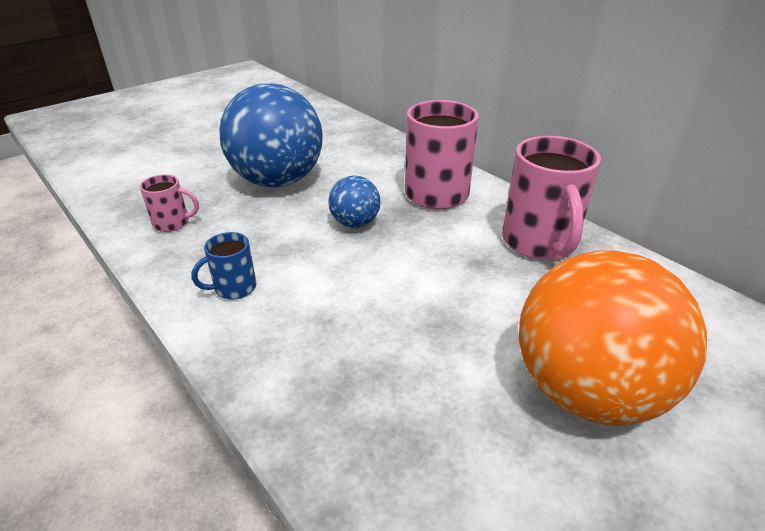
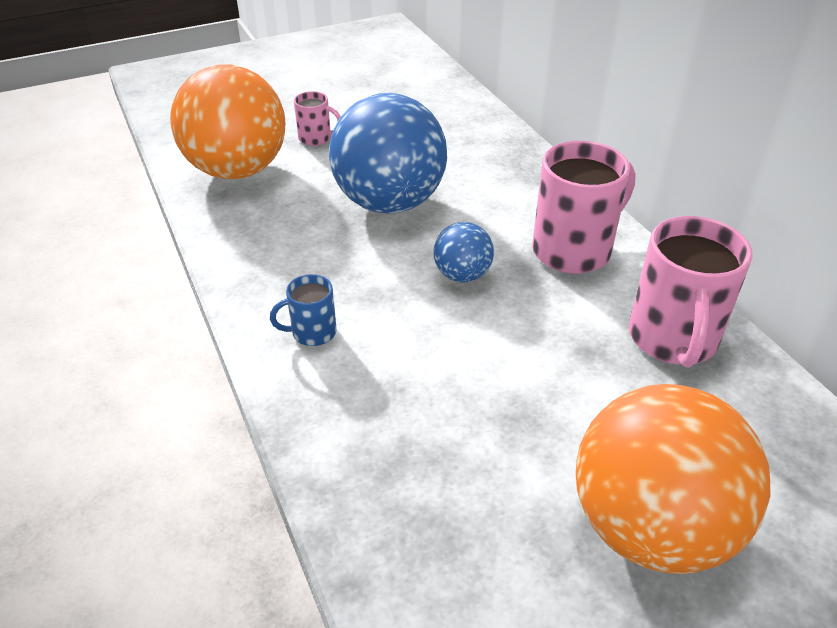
camera: 15 degrees right, 5 degrees up
(137, 174) = (237, 170): none -> orange ball
(172, 223) = (264, 241): pink mug -> pink mug (316, 138)

